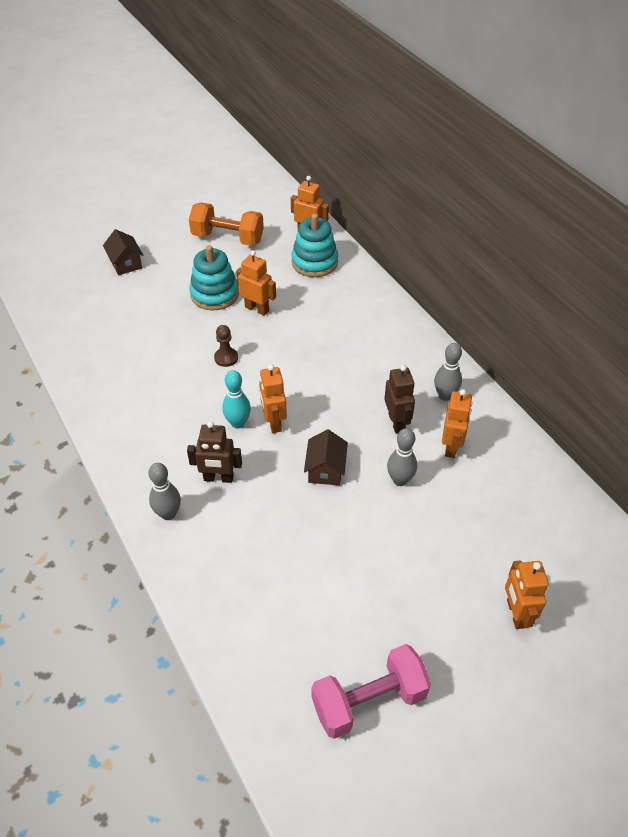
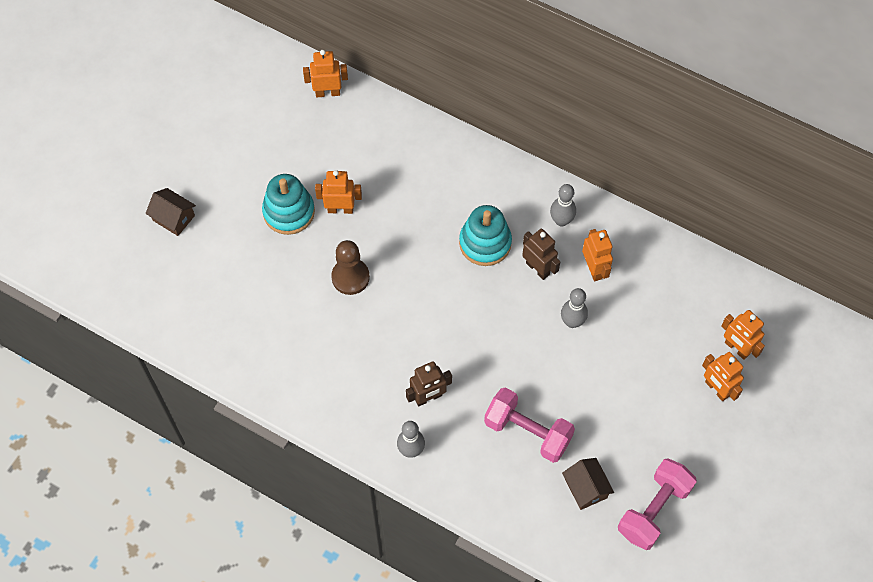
camera: 30 degrees left, 15 degrees up
(226, 358) = (350, 277): brown pawn -> brown pawn, size x1.58
(227, 238) = (252, 137): orange dumbbell -> none
(238, 423) = (407, 338): turquoise bowling pin -> none
(273, 422) = (437, 321): orange robot -> orange robot (736, 348)
(289, 554) = (527, 432): none -> pink dumbbell
(314, 262) = (357, 127): turquoise stacking toy -> turquoise stacking toy (485, 243)
(325, 469) = (508, 343): brown house -> brown house (586, 488)

